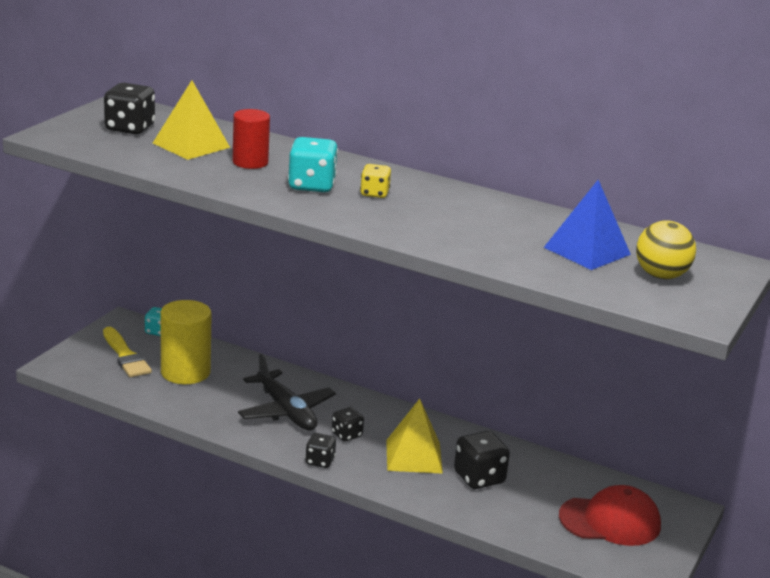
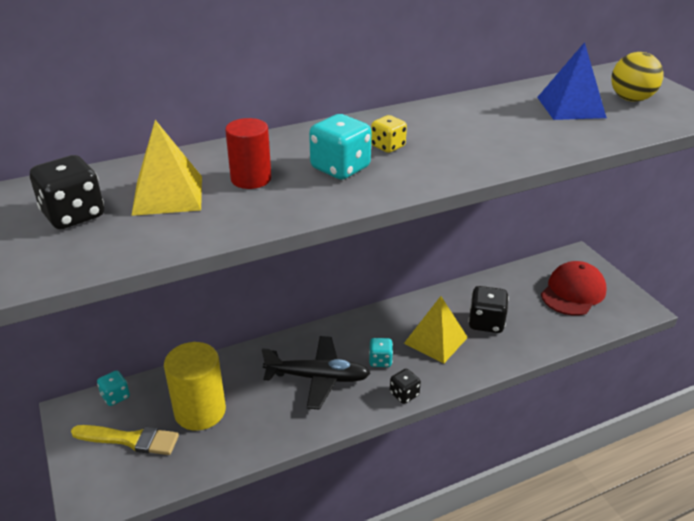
camera: 50 degrees left, 10 degrees up
(346, 435) = (380, 361): black dice -> turquoise dice

